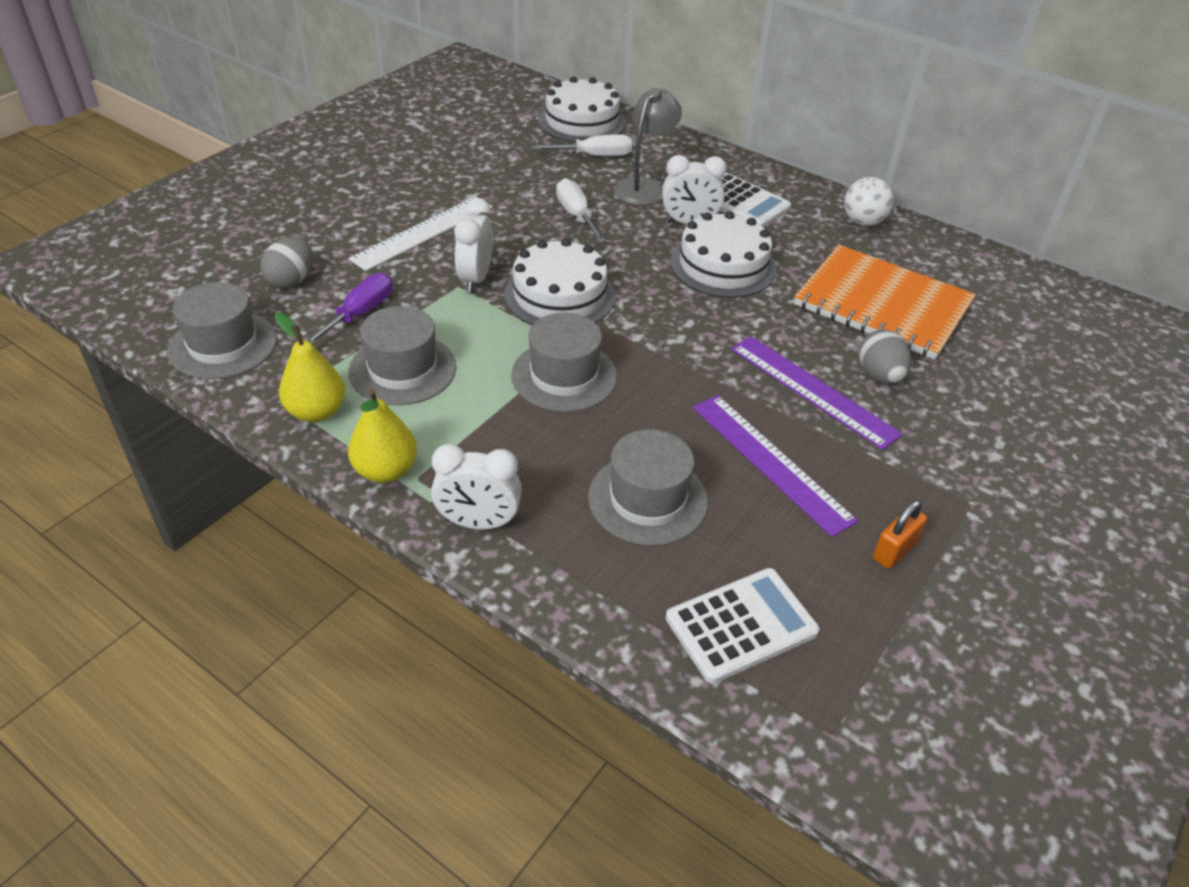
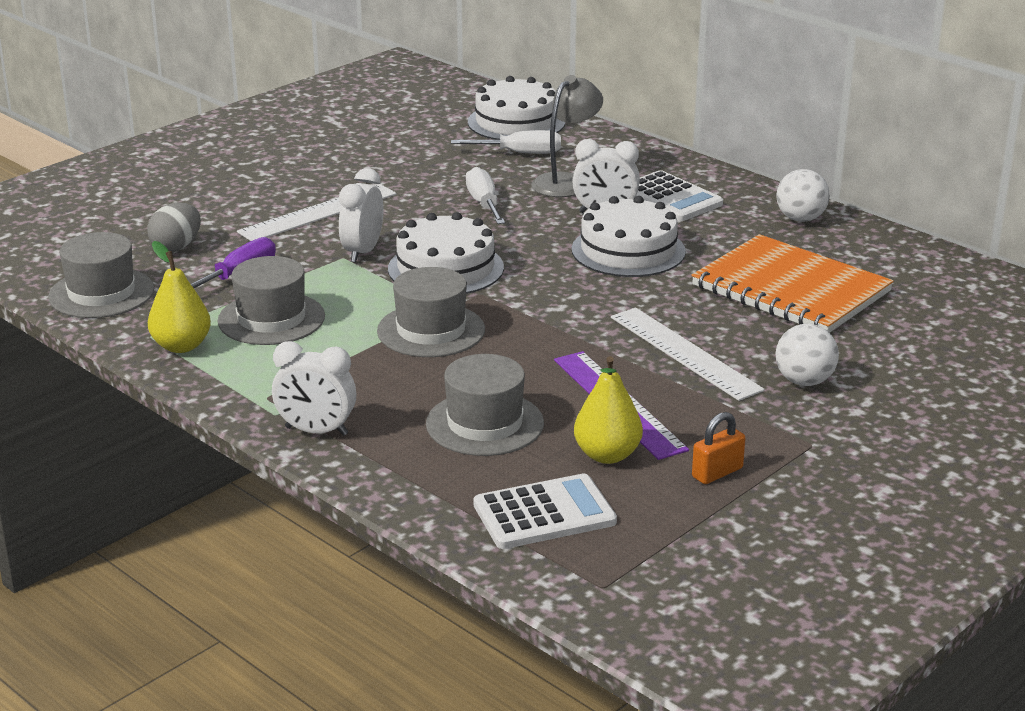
camera: 10 degrees right, 15 degrees down
(386, 470) = (238, 391): yellow pear -> yellow pear (607, 455)
(812, 390) = (684, 353): purple ruler -> white ruler
(879, 375) = (761, 344): grey egg -> none
(934, 420) = (804, 381): none -> white ball

